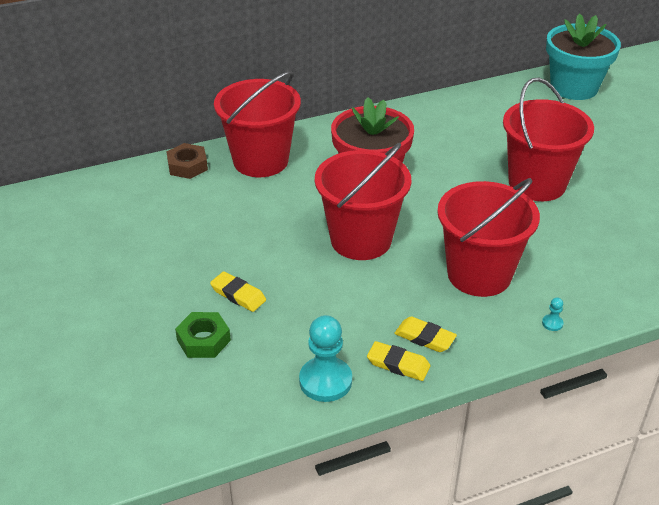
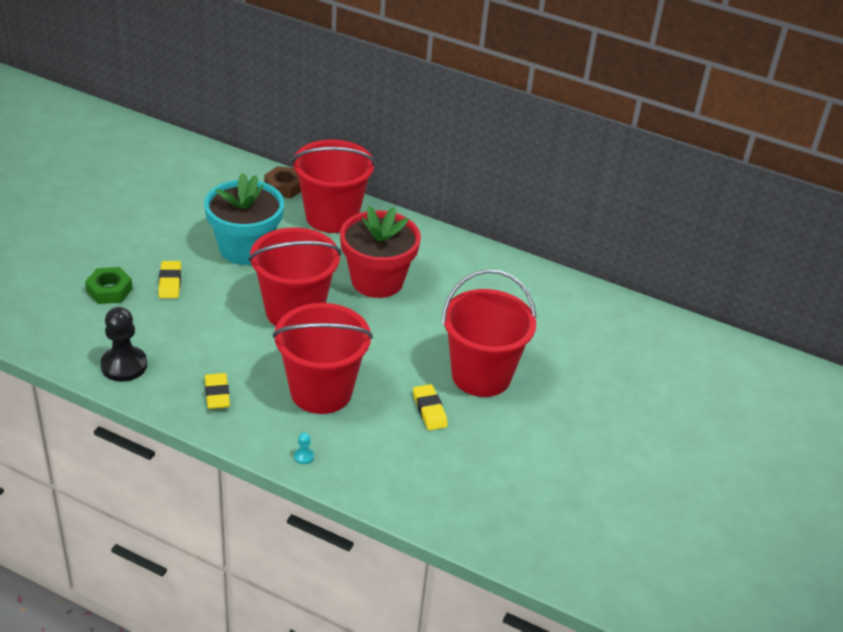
camera: 45 degrees right, 0 degrees up
(325, 381) = (124, 365): turquoise pawn -> black pawn
(398, 364) = (175, 393): yellow eraser -> yellow eraser (429, 410)
(574, 87) = (664, 339): turquoise flower pot -> turquoise flower pot (245, 249)

